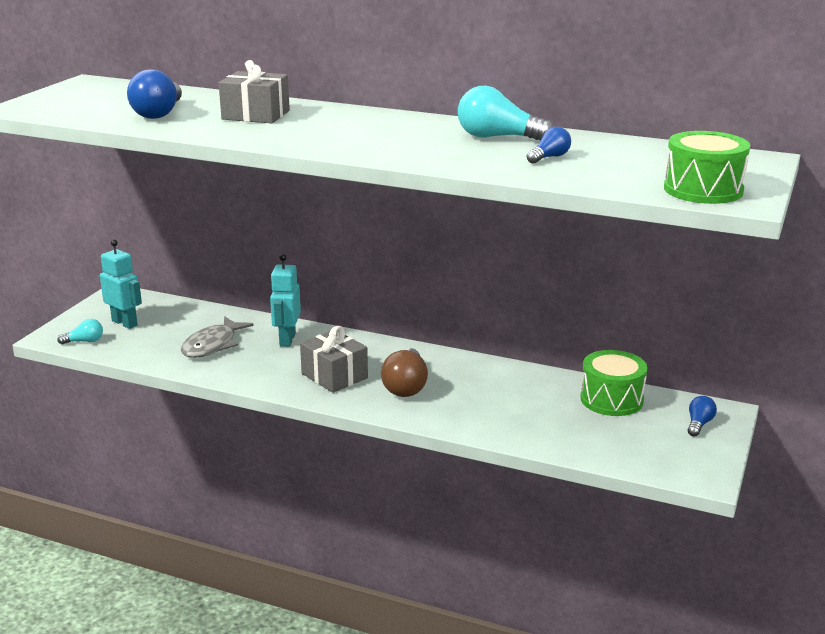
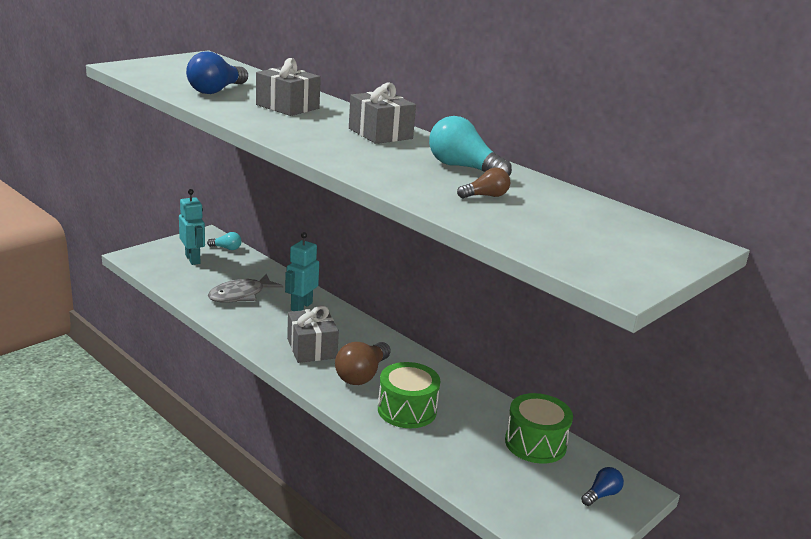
camera: 20 degrees right, 0 degrees up
(84, 341) = (151, 266): turquoise light bulb -> turquoise light bulb (226, 248)
(381, 122) = (380, 133): none -> grey gift
(549, 157) = (485, 196): blue light bulb -> brown light bulb
(703, 190) = (594, 262): green drum -> green drum (407, 410)

